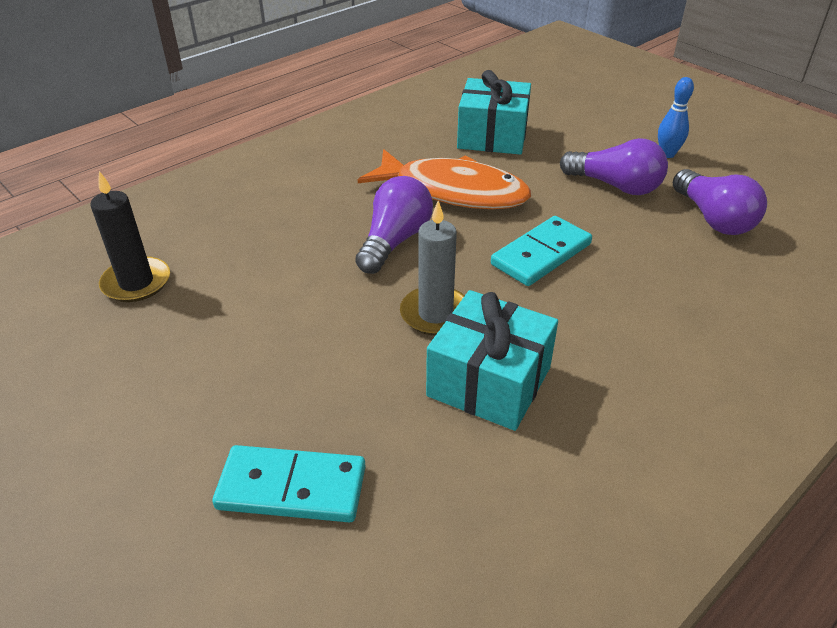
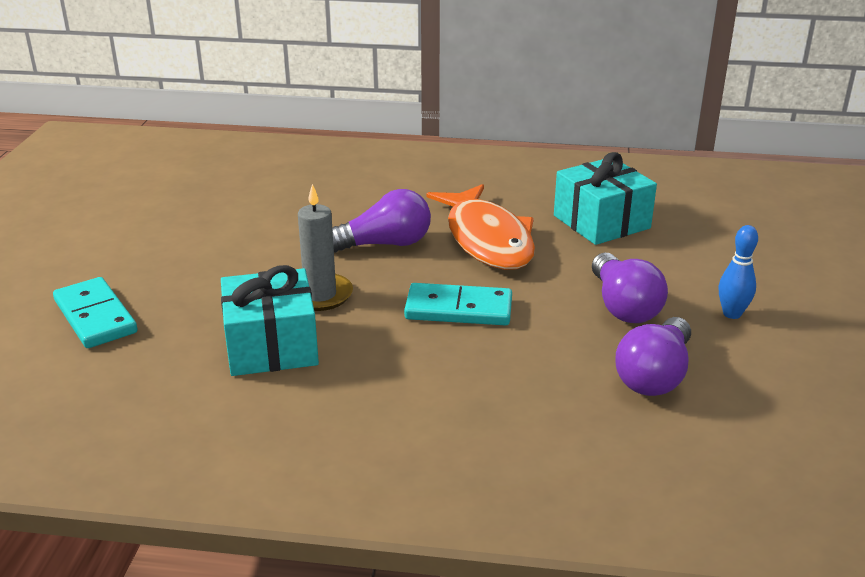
camera: 50 degrees right, 10 degrees down
(136, 282) = (216, 184): black candle -> none

